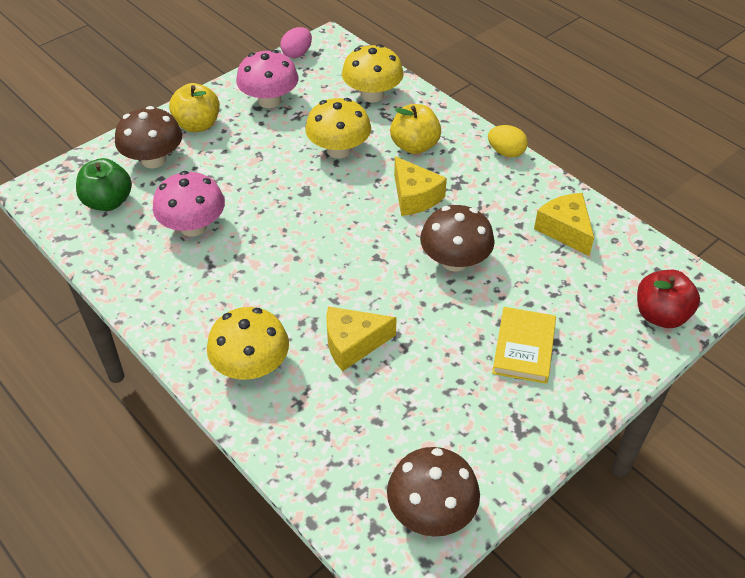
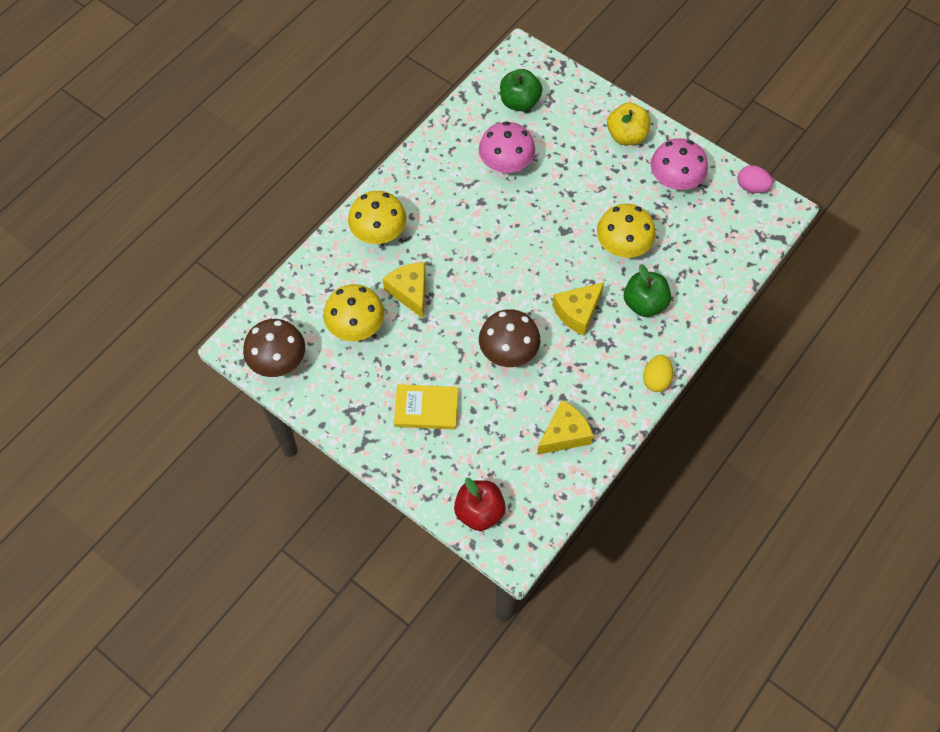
camera: 80 degrees right, 15 degrees up
(154, 160) = (575, 117): brown mushroom -> none
(372, 95) = (708, 259): yellow mushroom -> yellow mushroom (356, 326)
(414, 146) = (644, 303): yellow apple -> green apple

